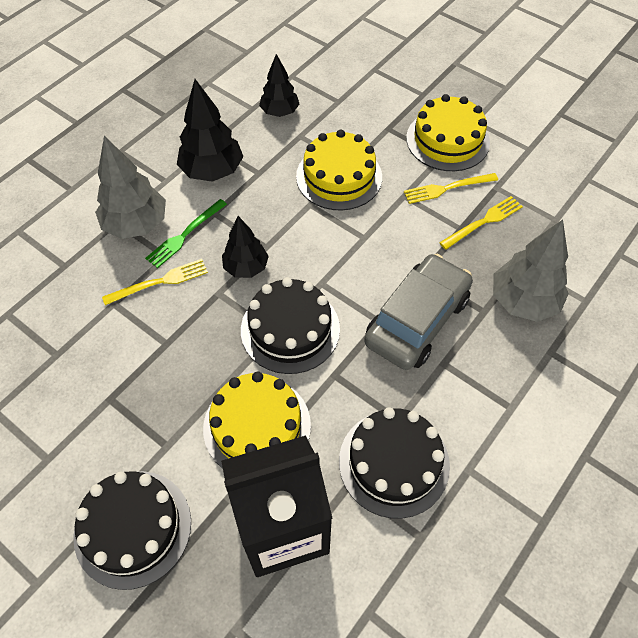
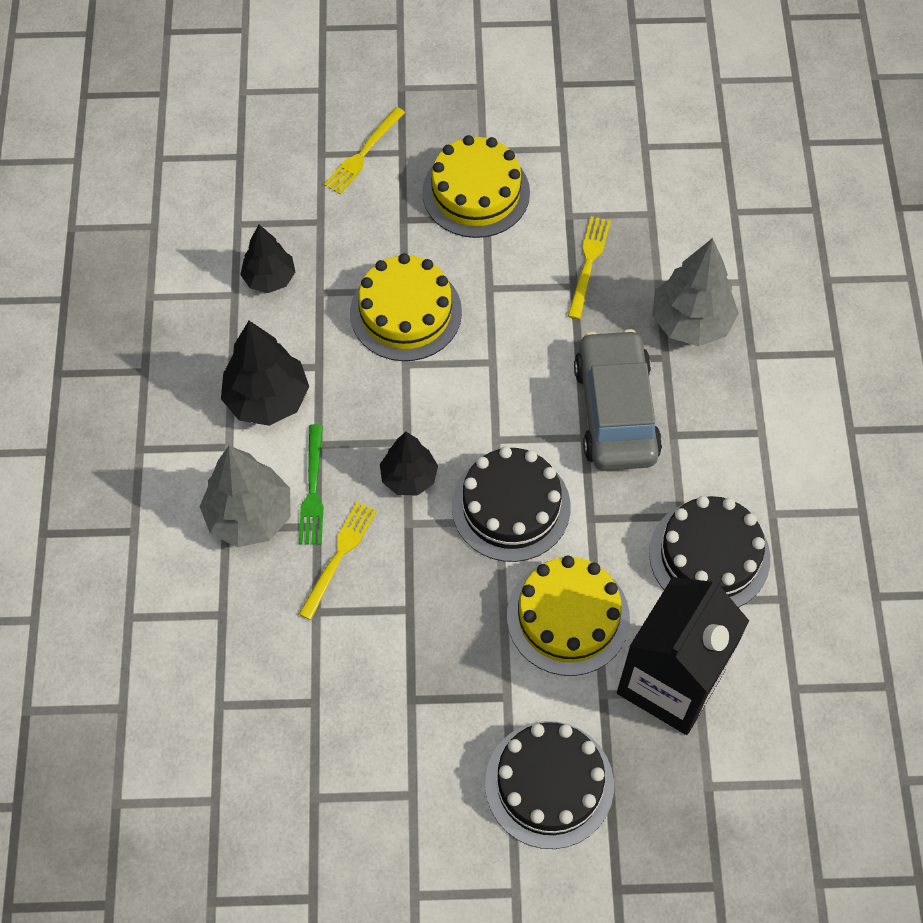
camera: 40 degrees left, 5 degrees up
(447, 188) = (523, 250): yellow fork -> yellow fork (363, 153)

